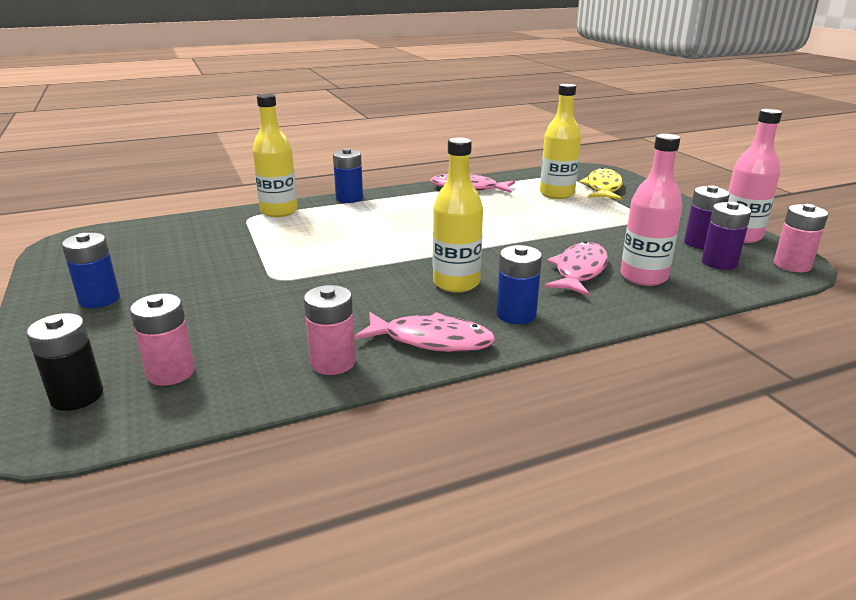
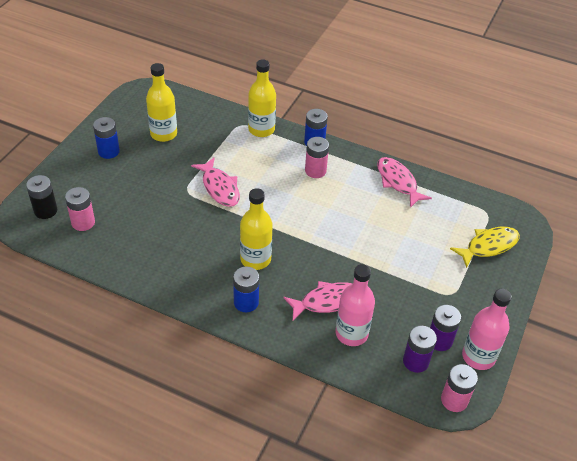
camera: 45 degrees right, 20 degrees up
(333, 362) = (138, 265): pink battery -> pink battery (315, 171)
(431, 340) = (189, 286): pink fish -> pink fish (219, 188)
(557, 194) = (444, 229): yellow bottle -> yellow bottle (163, 134)

